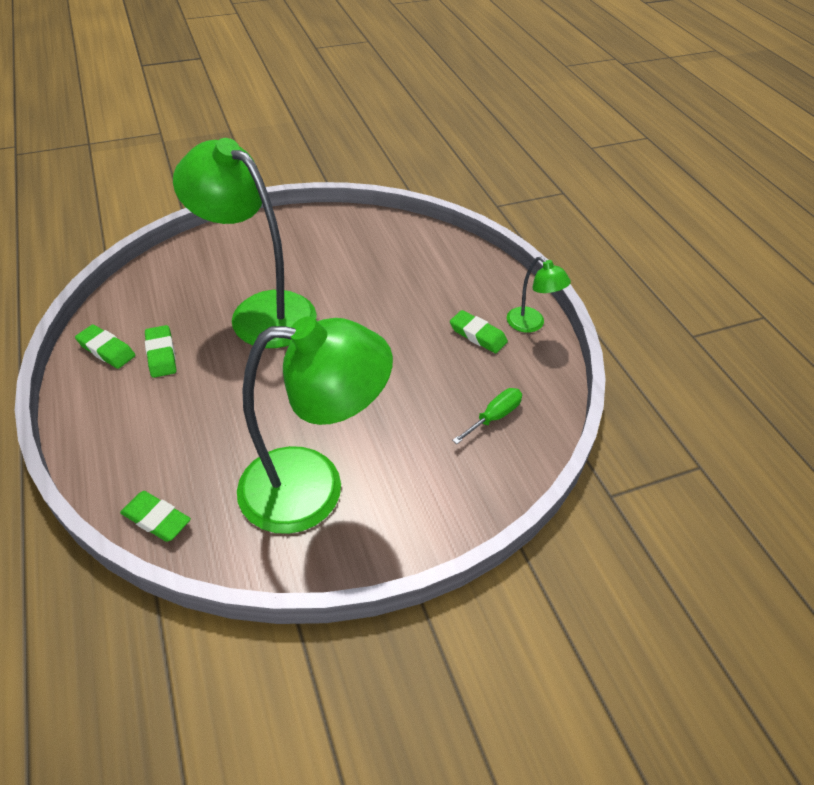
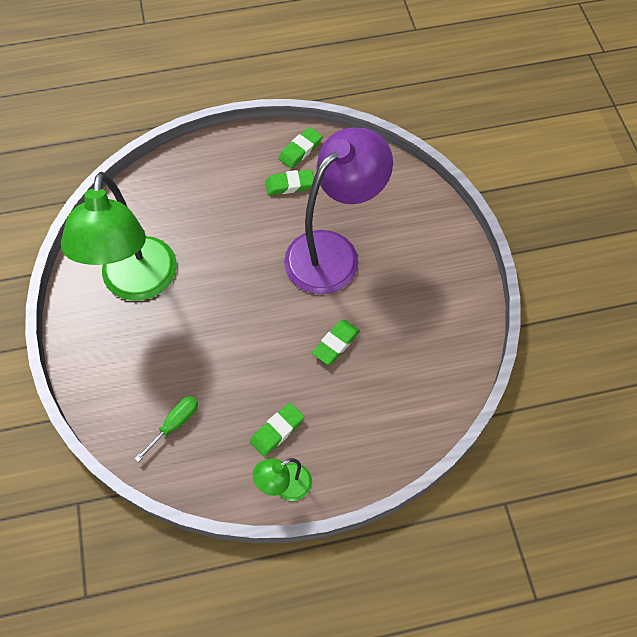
camera: 100 degrees right, 15 degrees up
(156, 519) = (136, 192): green eraser -> green eraser (336, 343)
(260, 311) = (333, 252): green lamp -> purple lamp
(494, 417) = (175, 424): green screwdriver -> green screwdriver turned 105 degrees counterclockwise

